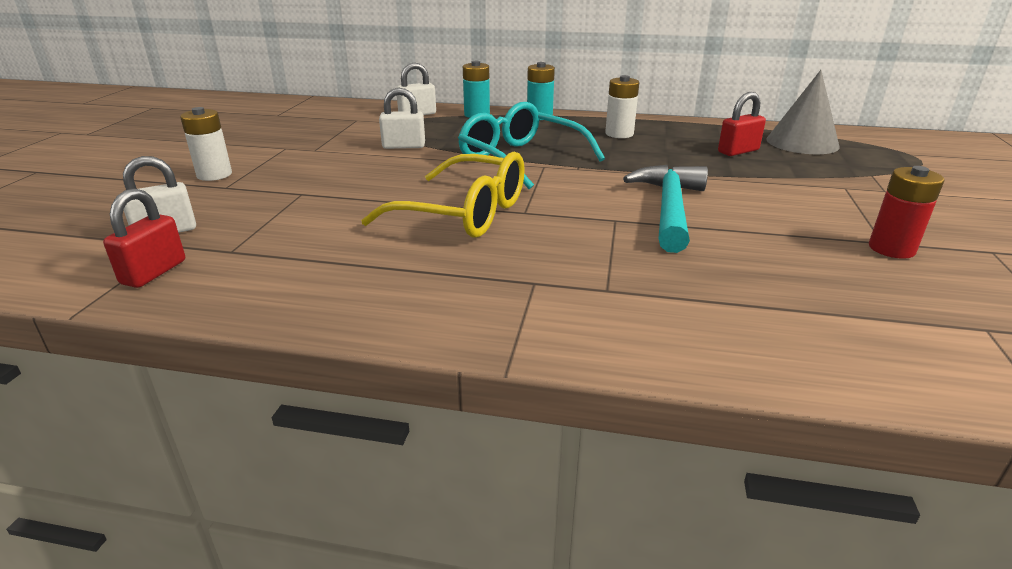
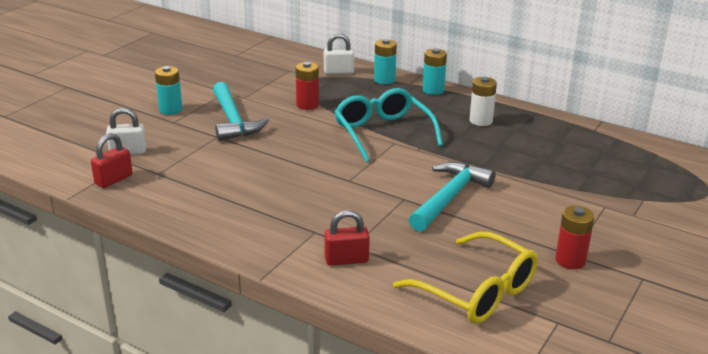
camera: 20 degrees right, 0 degrees up
(214, 175) = (170, 110): white battery -> turquoise battery
(314, 174) = (233, 120): none -> turquoise hammer
(404, 146) = (307, 105): white padlock -> red battery
(462, 213) = (308, 173): yellow glasses -> yellow glasses (476, 291)
(738, 151) = (559, 156): red padlock -> red padlock (346, 260)
(802, 142) = (626, 157): grey cone -> none

